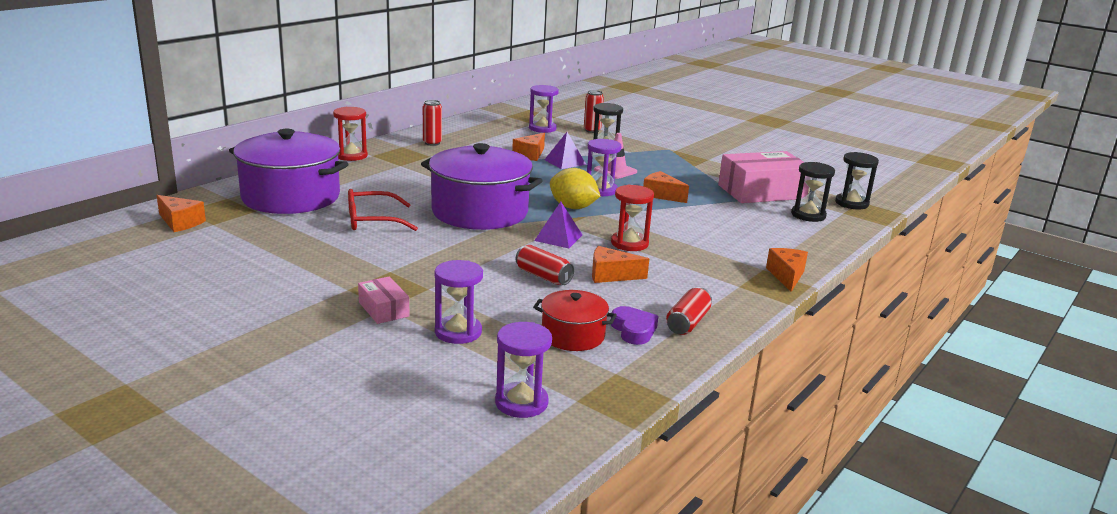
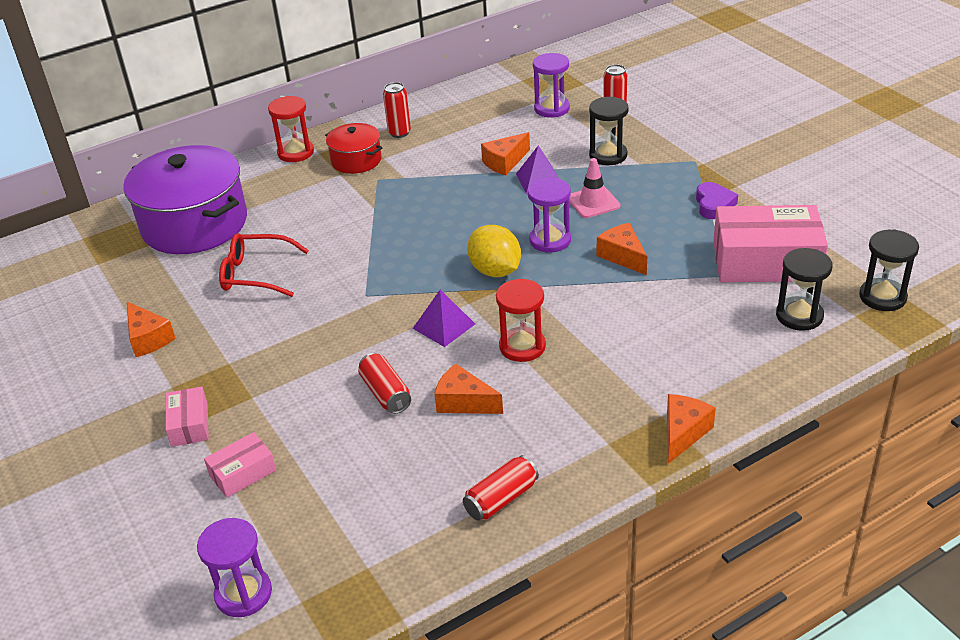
camera: 25 degrees right, 15 degrees up
(180, 222) = (69, 258): orange cheese -> orange cheese (148, 339)
(458, 332) = (243, 473): purple hourglass -> pink box
(480, 212) = (381, 269): purple pot -> none
(573, 335) = (358, 499): red pot -> red pot (356, 160)
(633, 330) = (430, 501): purple heart -> purple heart (714, 205)

